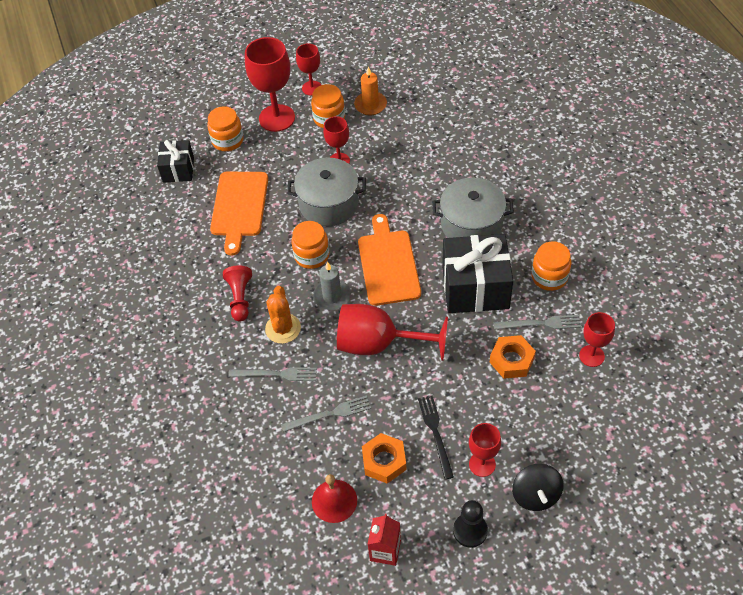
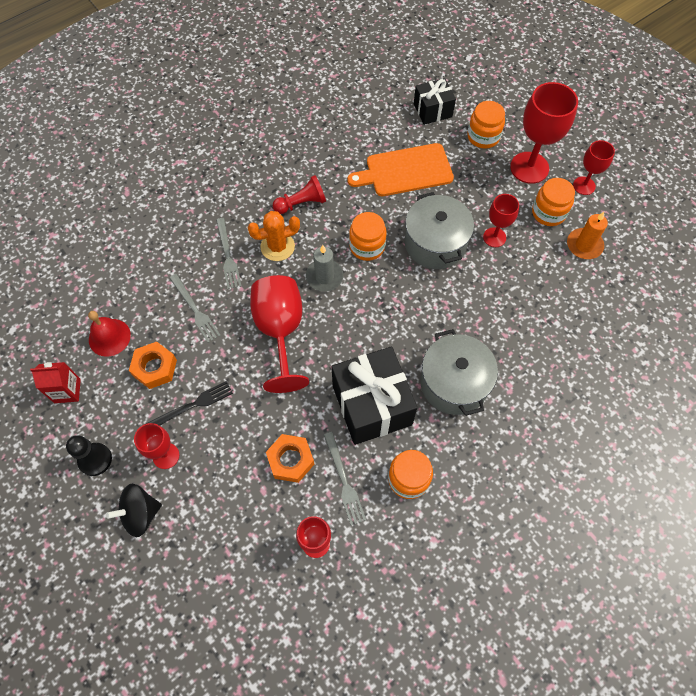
camera: 70 degrees right, 10 degrees up
(388, 264) = (377, 316): orange cutting board -> none

